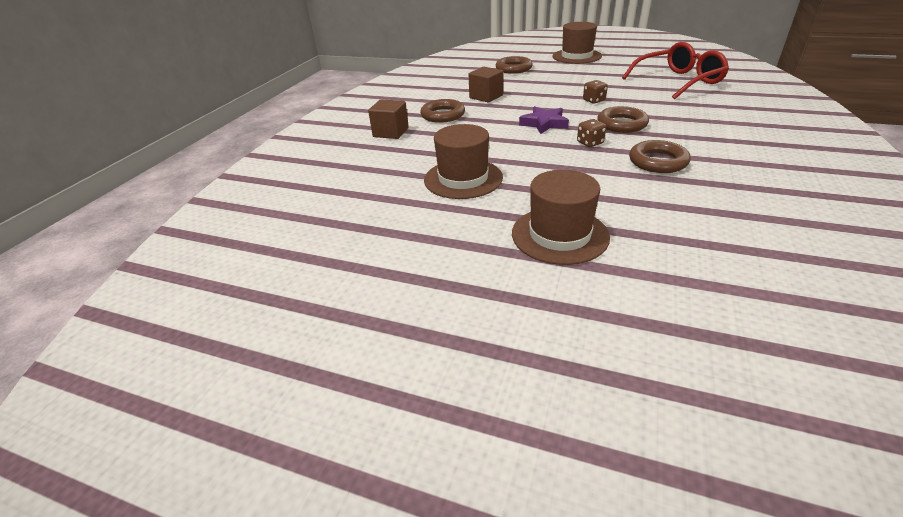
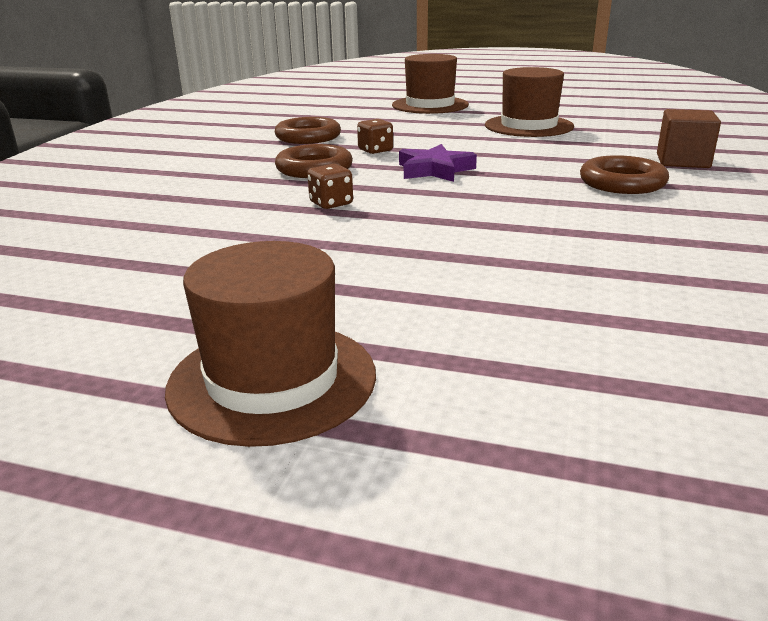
camera: 175 degrees right, 10 degrees down
(486, 96) = (560, 216): brown cube -> none
(513, 68) = (524, 311): brown ring -> none
(678, 81) = (100, 244): red glasses -> none

